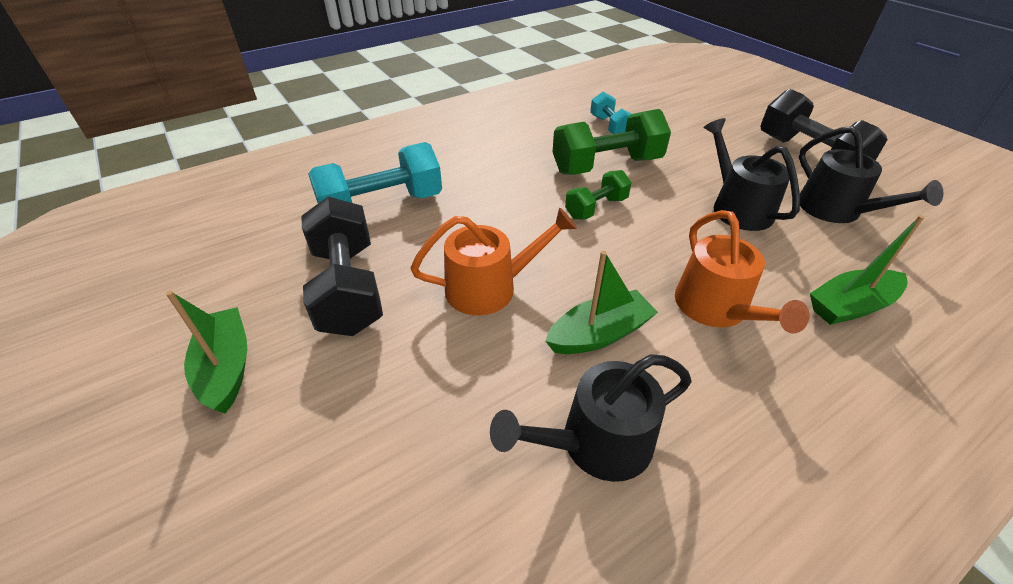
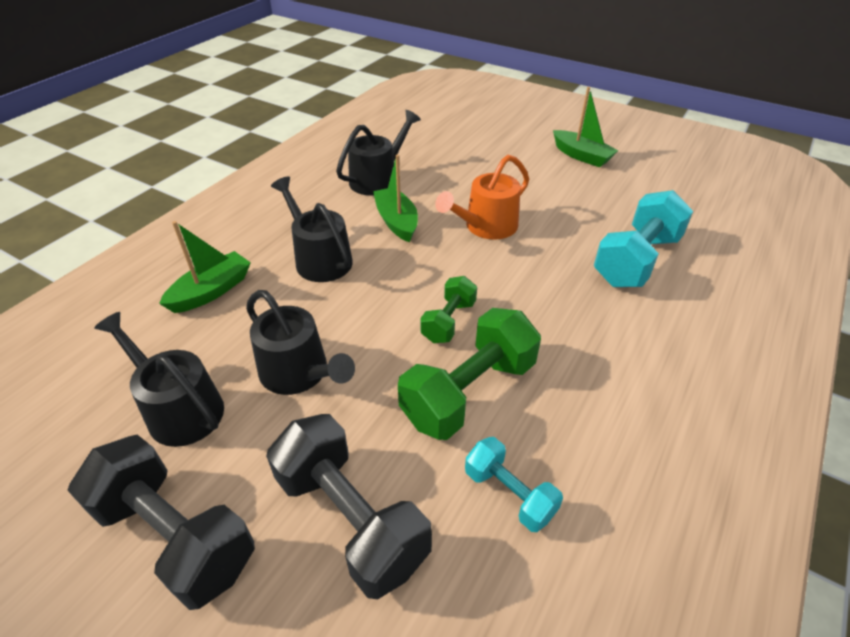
camera: 155 degrees right, 0 degrees up
(347, 288) = (574, 200): black dumbbell -> black dumbbell (351, 518)
(599, 334) = (396, 221): green boat -> green boat turned 120 degrees clockwise
(716, 308) = (320, 259): orange watering can -> black watering can

